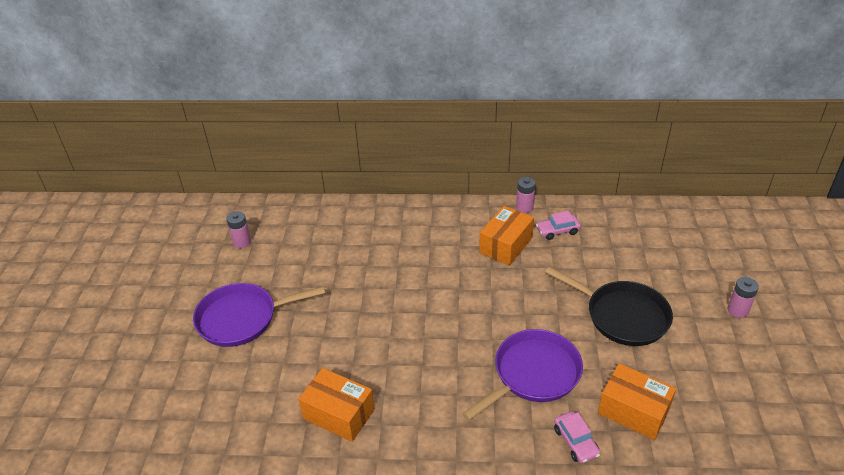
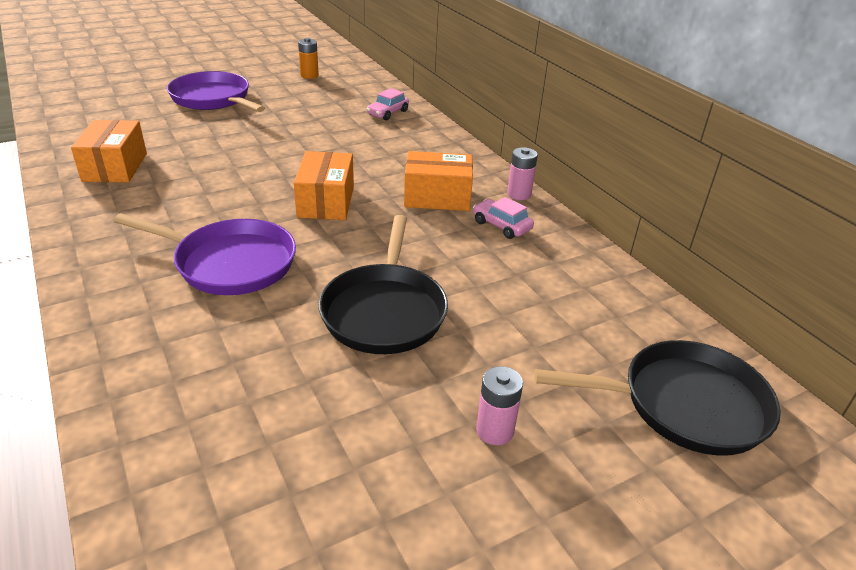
camera: 55 degrees right, 5 degrees down
(242, 242) = (309, 75): pink battery -> orange battery
(576, 442) = (129, 319): pink car -> pink car (388, 113)
(633, 411) = (205, 358): orange box -> orange box (326, 202)
(742, 238) = (684, 405): none -> black pan

